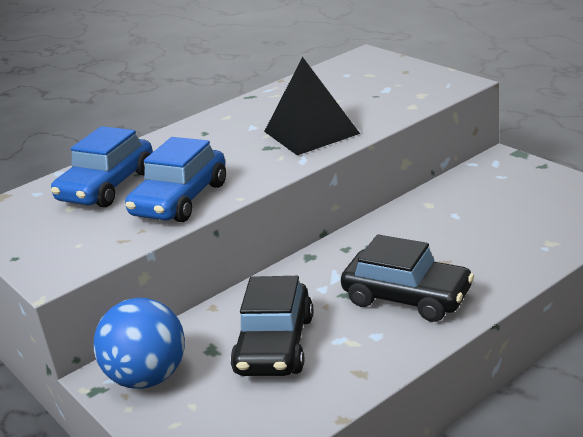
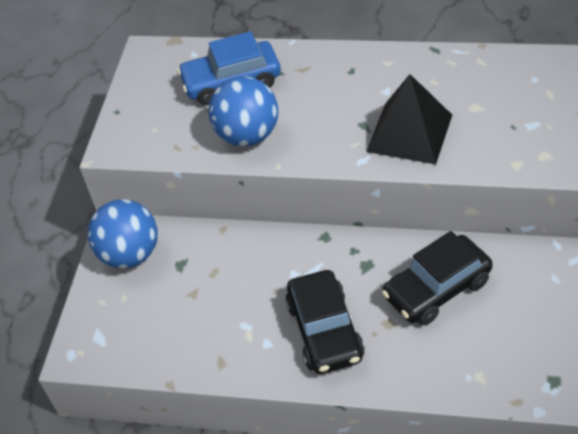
camera: 50 degrees right, 20 degrees up
(180, 200) = (247, 135): blue car -> blue ball
(275, 345) = (211, 294): black car -> black car (437, 289)

